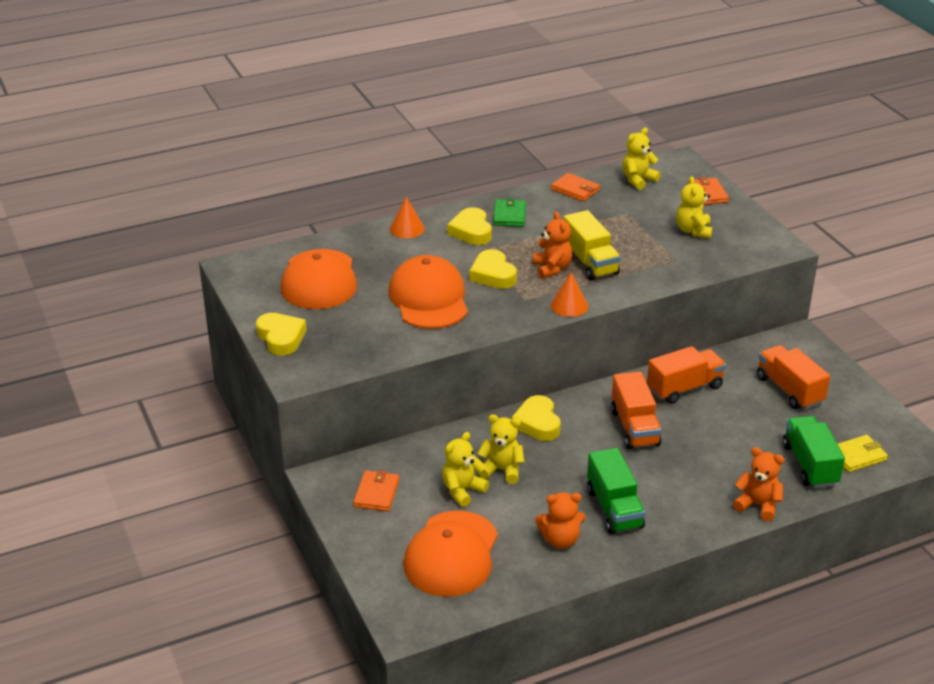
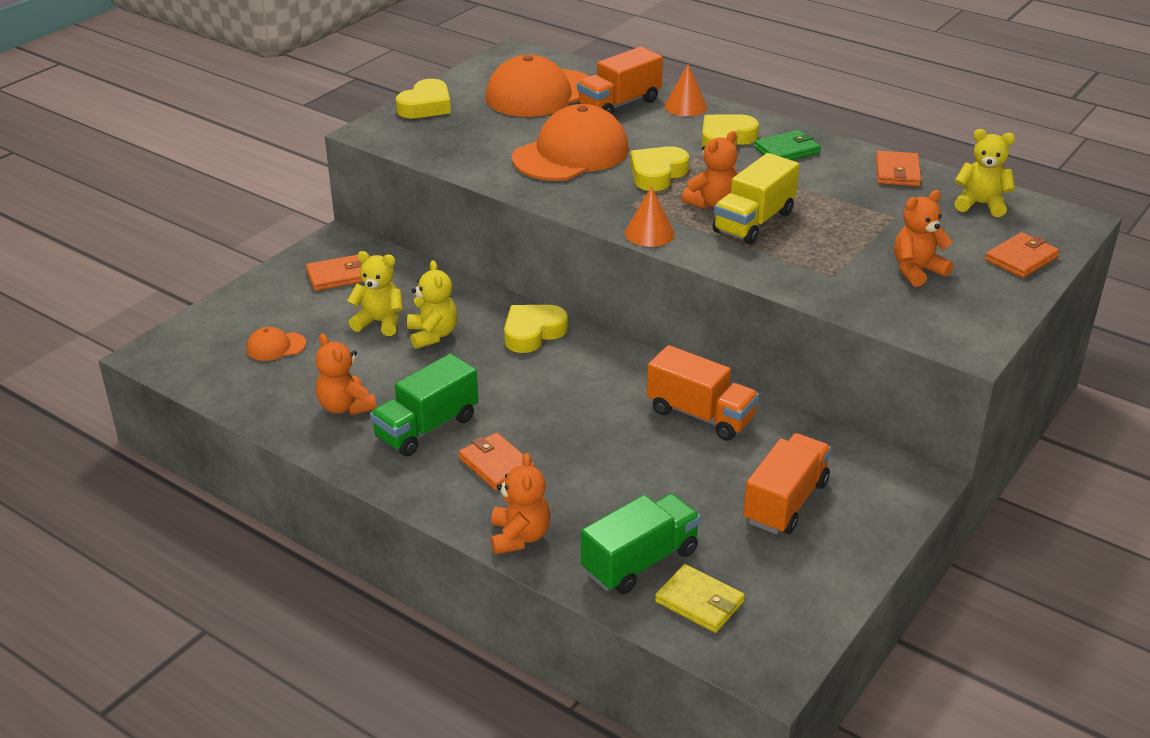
camera: 60 degrees right, 0 degrees up
(451, 554) = (275, 346): orange cap -> orange cap, size x0.44
(634, 427) = (586, 400): orange truck -> orange truck (619, 104)
(677, 490) = (496, 464): none -> orange wallet
(693, 231) = (917, 271): yellow teddy bear -> orange teddy bear

